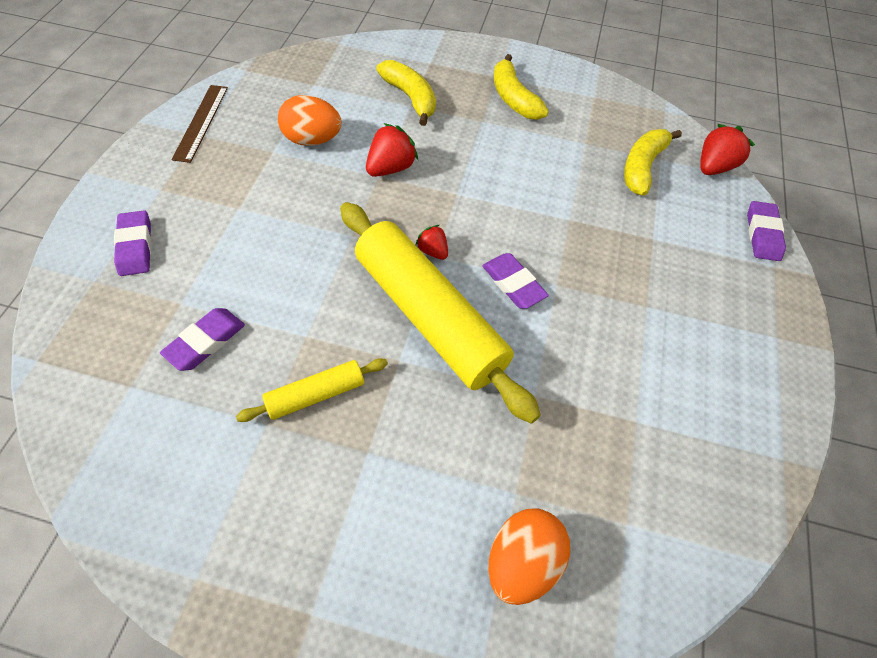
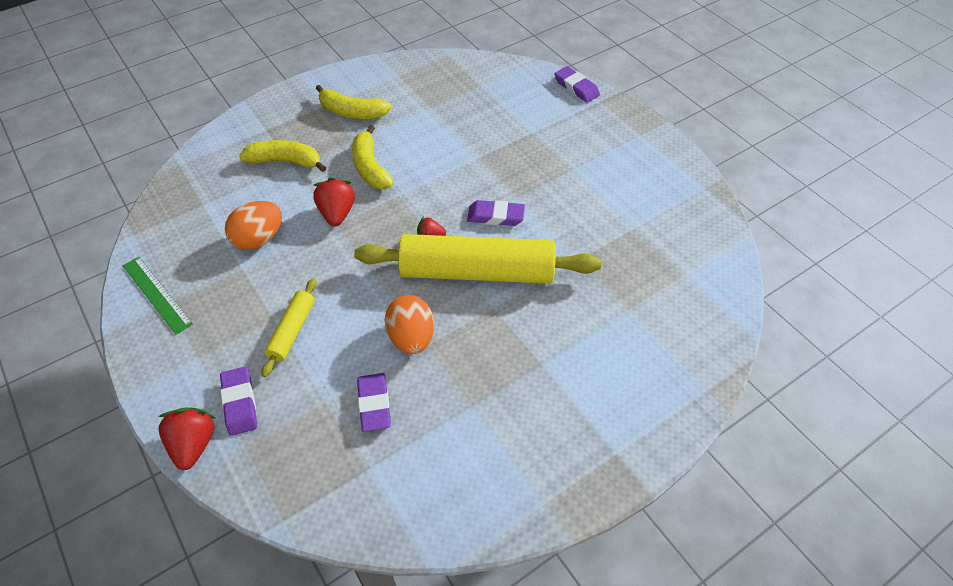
camera: 45 degrees left, 5 degrees down
(135, 246) = (240, 403): purple eraser -> purple eraser turned 45 degrees clockwise
(201, 122) = (157, 294): brown ruler -> green ruler
(316, 395) = (476, 365): yellow rolling pin -> yellow rolling pin (292, 331)
(522, 561) = (667, 334): orange egg -> orange egg (411, 337)
(642, 167) = (477, 97): yellow banana -> yellow banana (370, 167)
(713, 167) = (511, 69): red strawberry -> red strawberry (194, 444)

